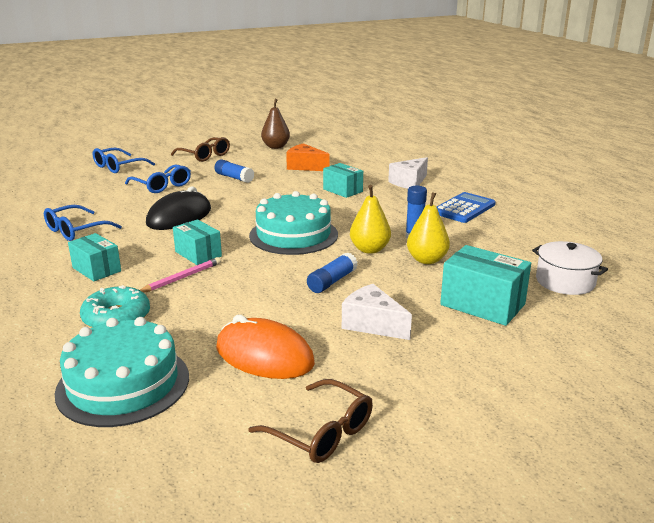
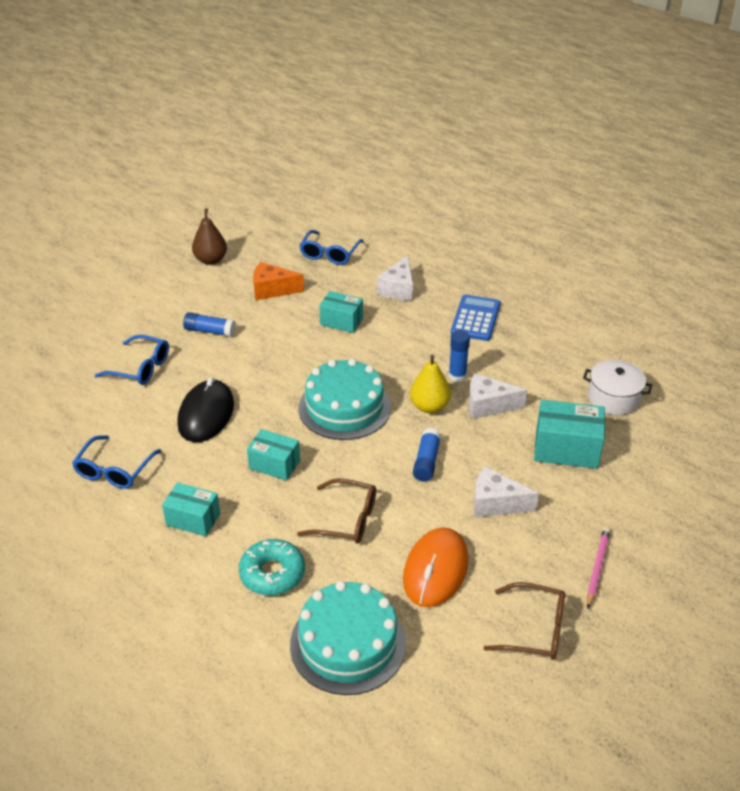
camera: 25 degrees left, 15 degrees up
(118, 167) = (56, 348): blue glasses -> blue glasses (329, 254)
(182, 278) = (287, 502): pink pencil -> pink pencil (597, 567)
(205, 155) = (142, 299): brown glasses -> brown glasses (347, 519)
(264, 355) = (436, 570): orange mouse -> orange mouse turned 75 degrees counterclockwise
(427, 260) = (488, 405): yellow pear -> white cheese

